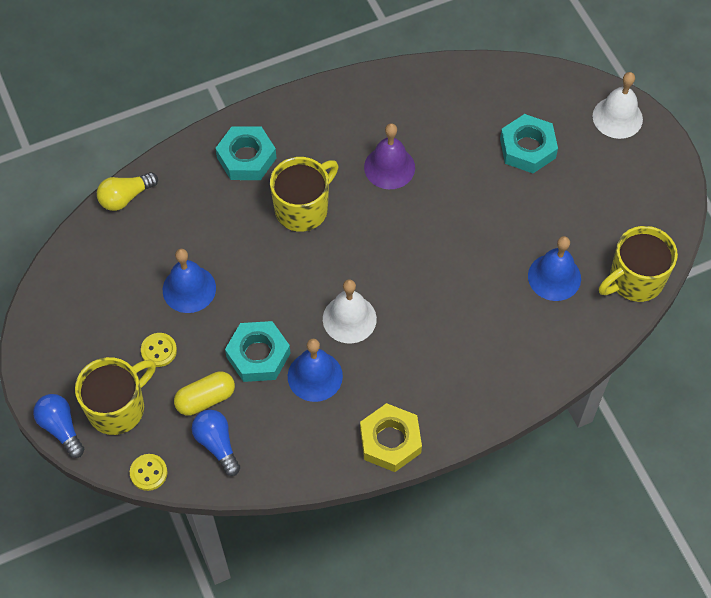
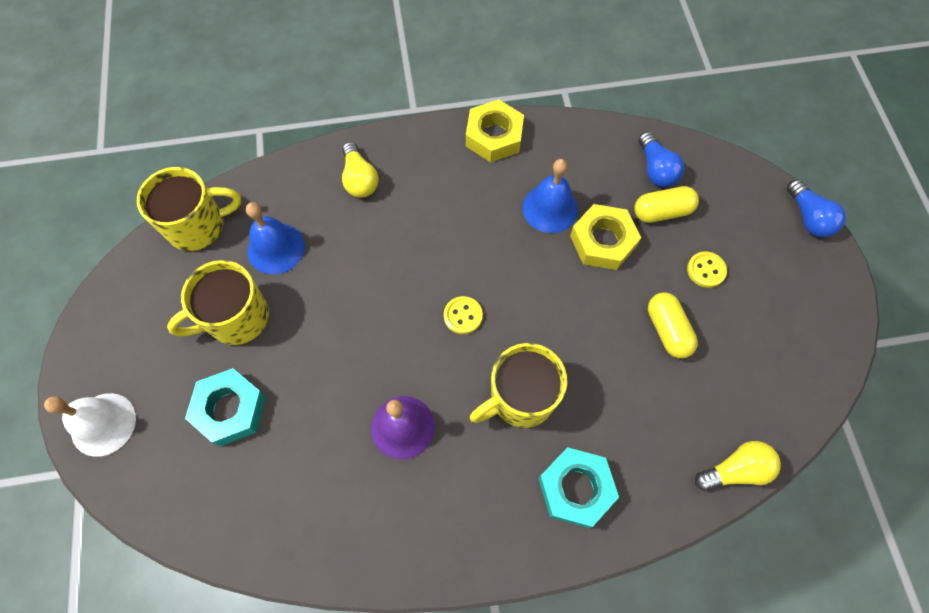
camera: 165 degrees left, 5 degrees up
(118, 407) = (751, 224): yellow mug -> yellow mug (236, 318)
(148, 473) = (723, 159): yellow button -> yellow button (463, 316)
(189, 289) = (667, 330): blue bell -> yellow capsule
(258, 355) = (602, 241): turquoise nut -> yellow nut
(349, 319) = (501, 256): white bell -> none
(507, 360) = (359, 179): none -> yellow light bulb

